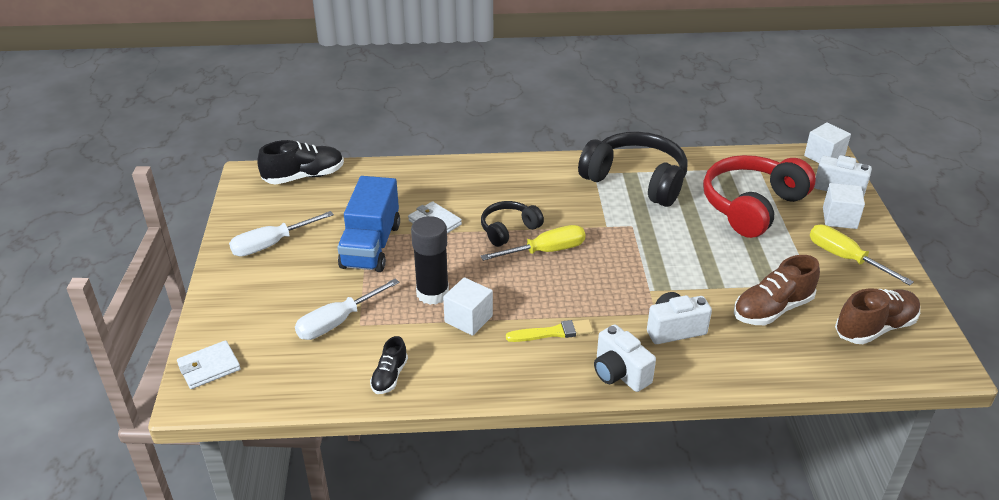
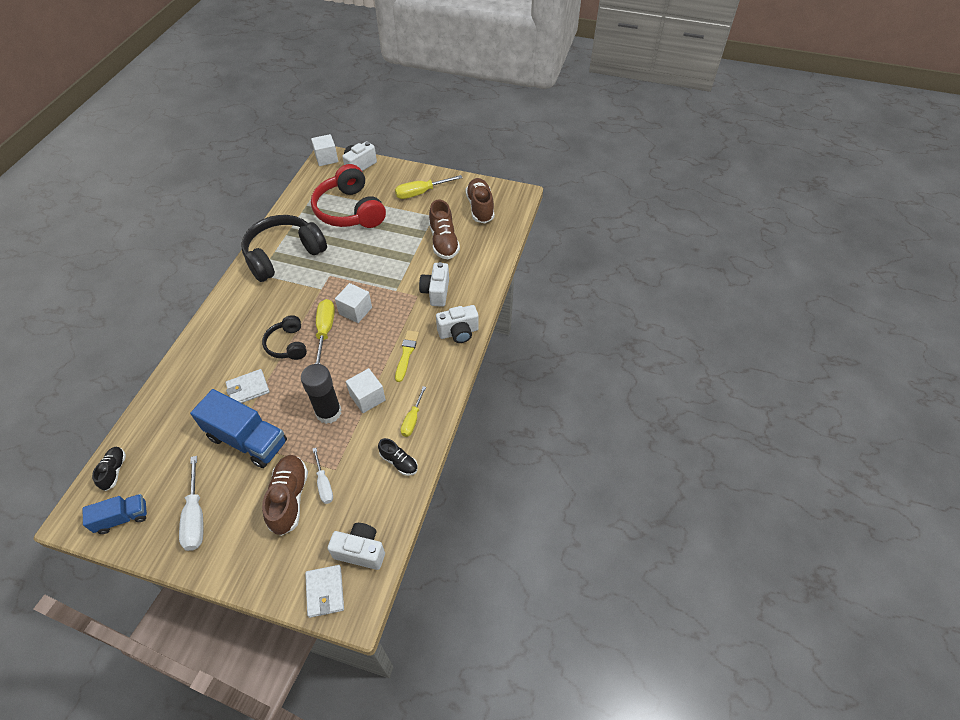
camera: 70 degrees left, 15 degrees up
(257, 201) = (122, 518): none -> blue truck
(263, 380) = (360, 551): none -> white camera
(304, 176) = (114, 471): black shoe -> black shoe, size x0.58
(311, 301) = (289, 498): none -> brown shoe
(338, 322) = (324, 484): white screwdriver -> white screwdriver, size x0.65
(456, 370) = (412, 419): none -> yellow screwdriver
(839, 218) = (386, 179): white cube -> white cube (355, 311)

